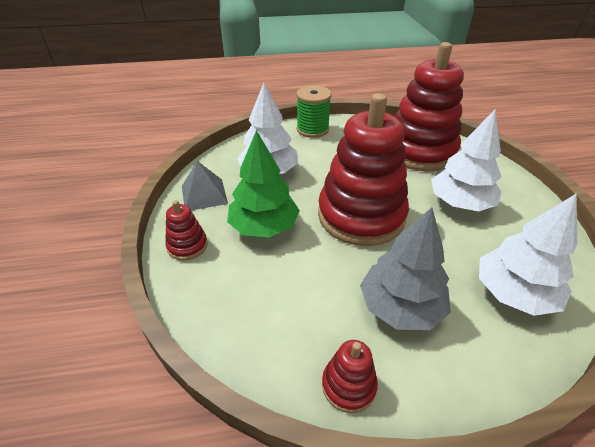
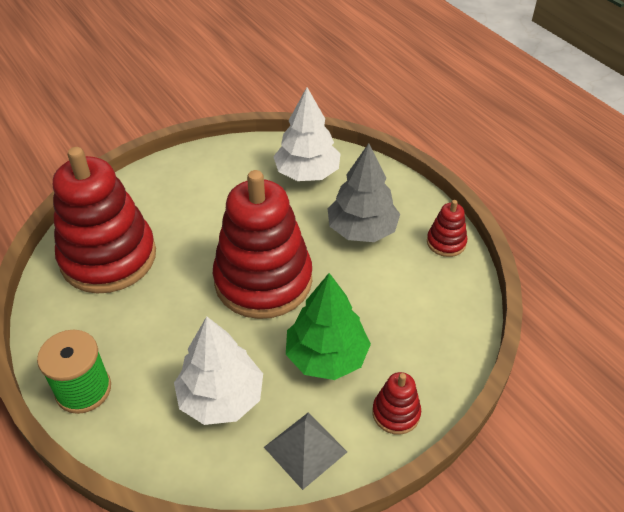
camera: 115 degrees left, 5 degrees up
(460, 203) = (203, 212): white tree -> none

